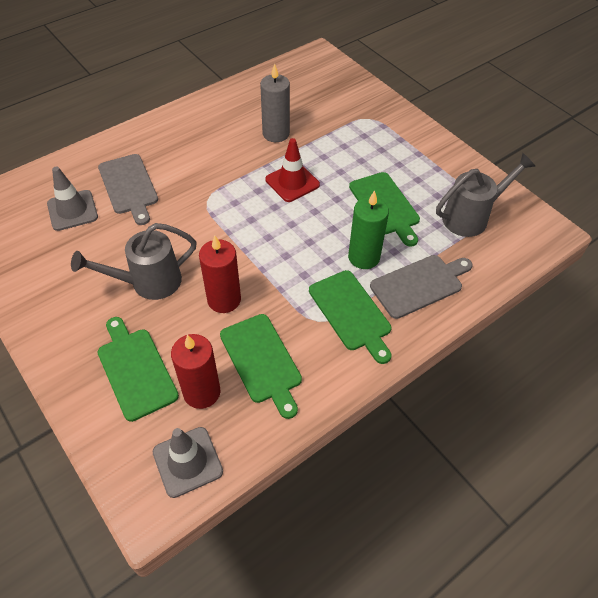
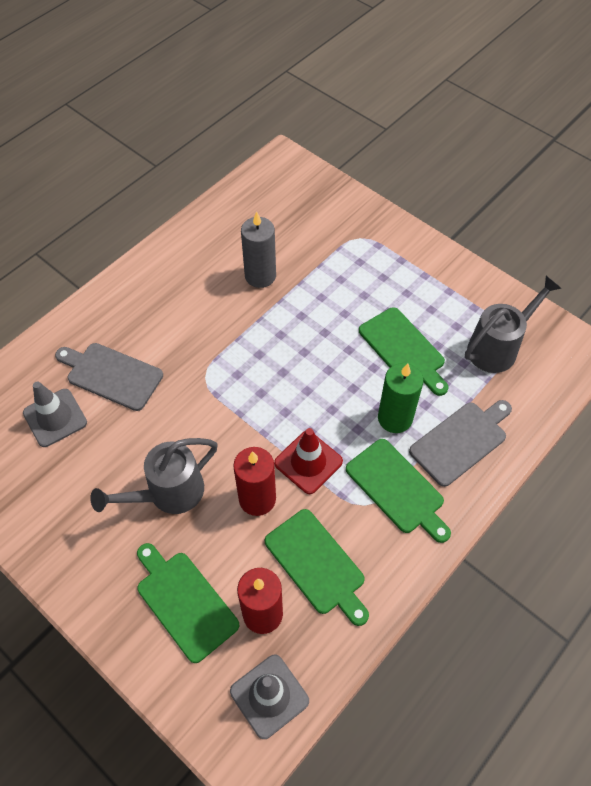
camera: 10 degrees left, 5 degrees up
(129, 186) = (111, 375): grey cutting board -> grey cutting board turned 150 degrees clockwise
(292, 182) = (294, 337): red traffic cone -> red traffic cone (308, 462)

